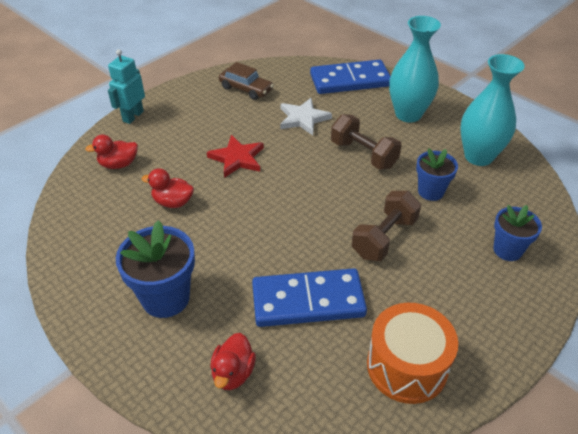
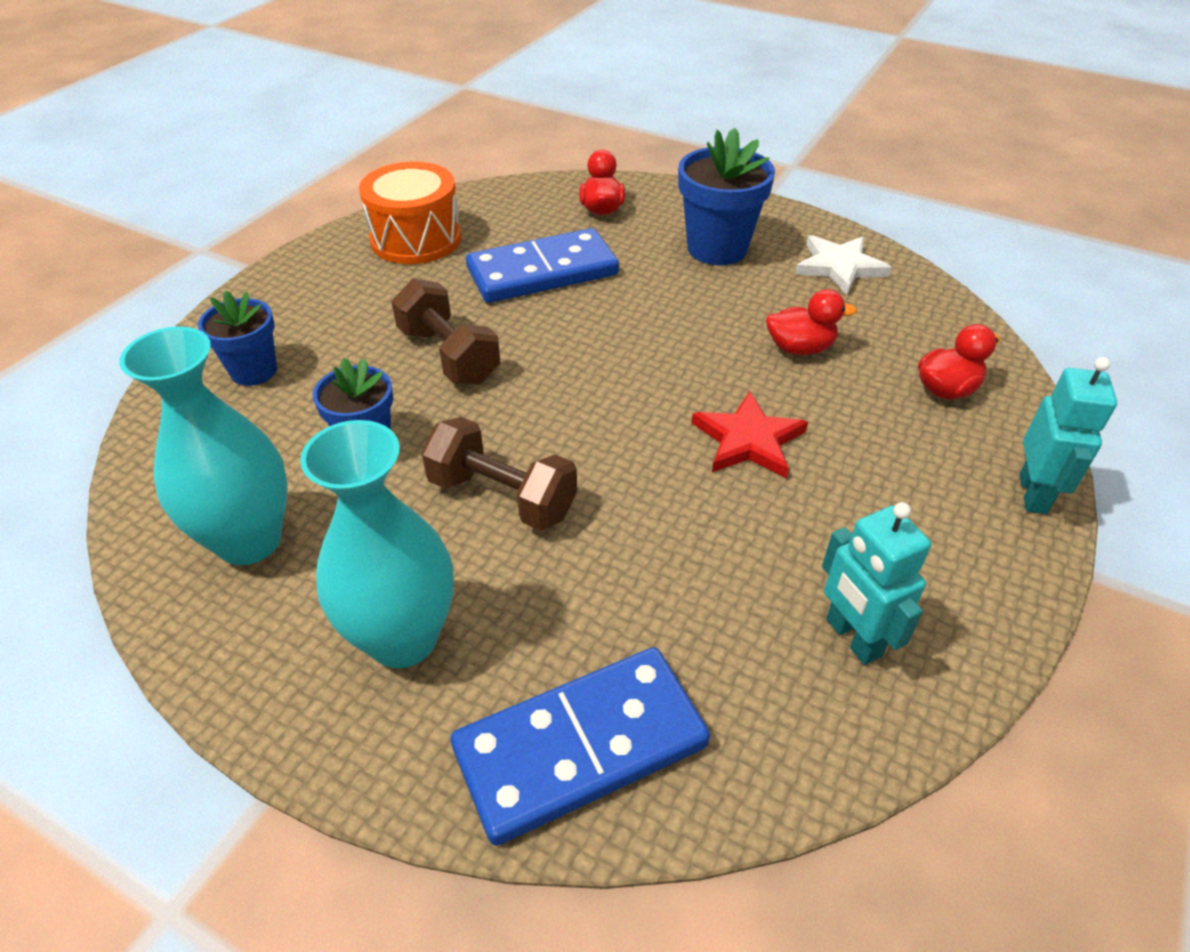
camera: 165 degrees right, 0 degrees up
(246, 89) = (852, 638): brown car -> turquoise robot
(303, 118) = (662, 567): white star -> white star (839, 267)
(384, 238) = (449, 355): brown dumbbell -> brown dumbbell turned 60 degrees counterclockwise

